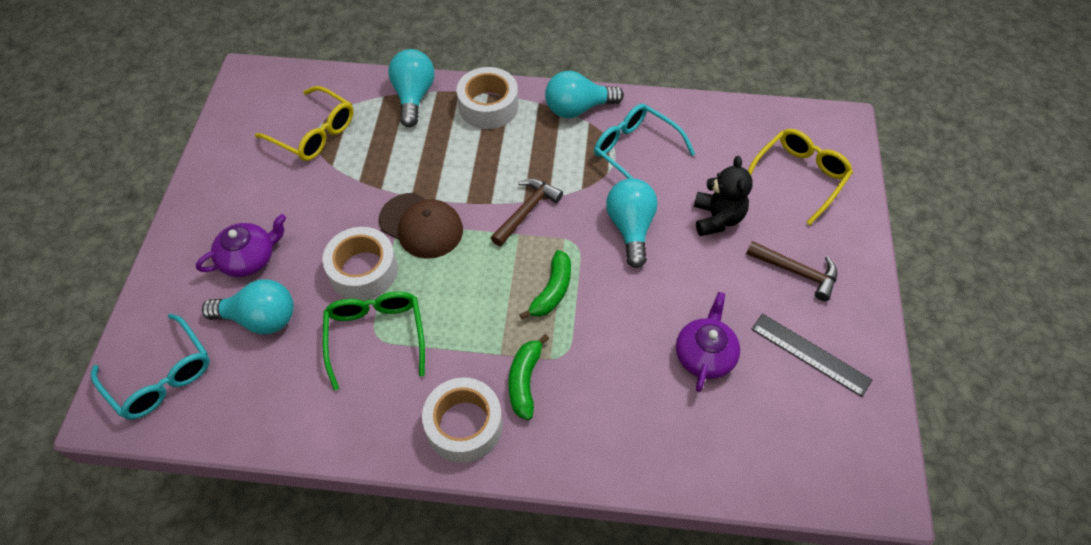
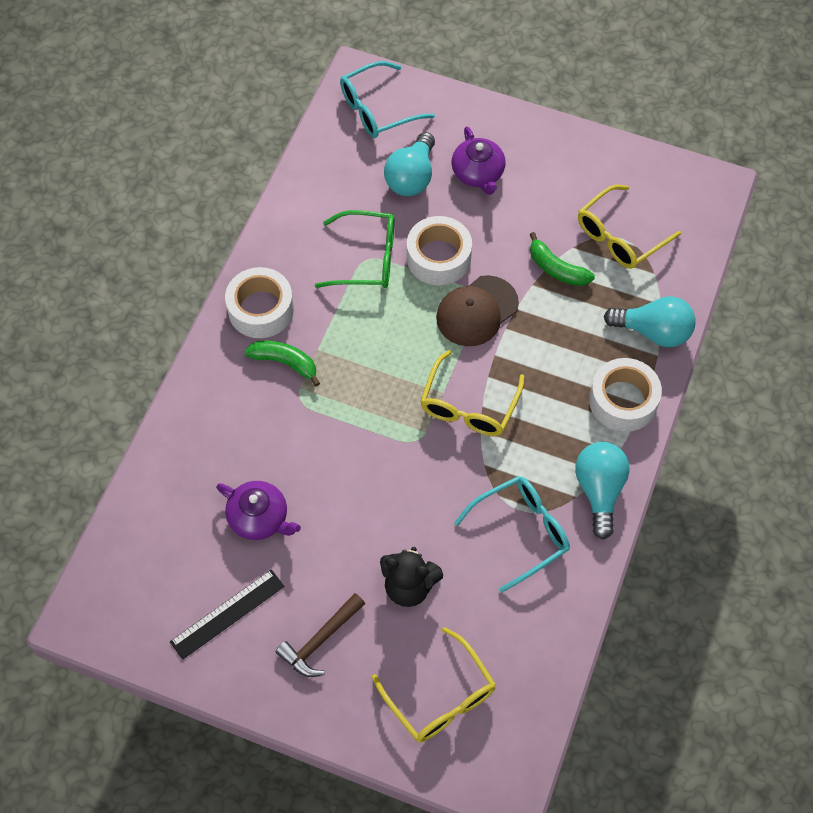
camera: 105 degrees right, 5 degrees up
(526, 211) = (469, 405): brown hammer -> yellow glasses
(552, 291) = (369, 406): green banana -> green banana (556, 269)
(630, 228) = (421, 497): turquoise light bulb -> none

